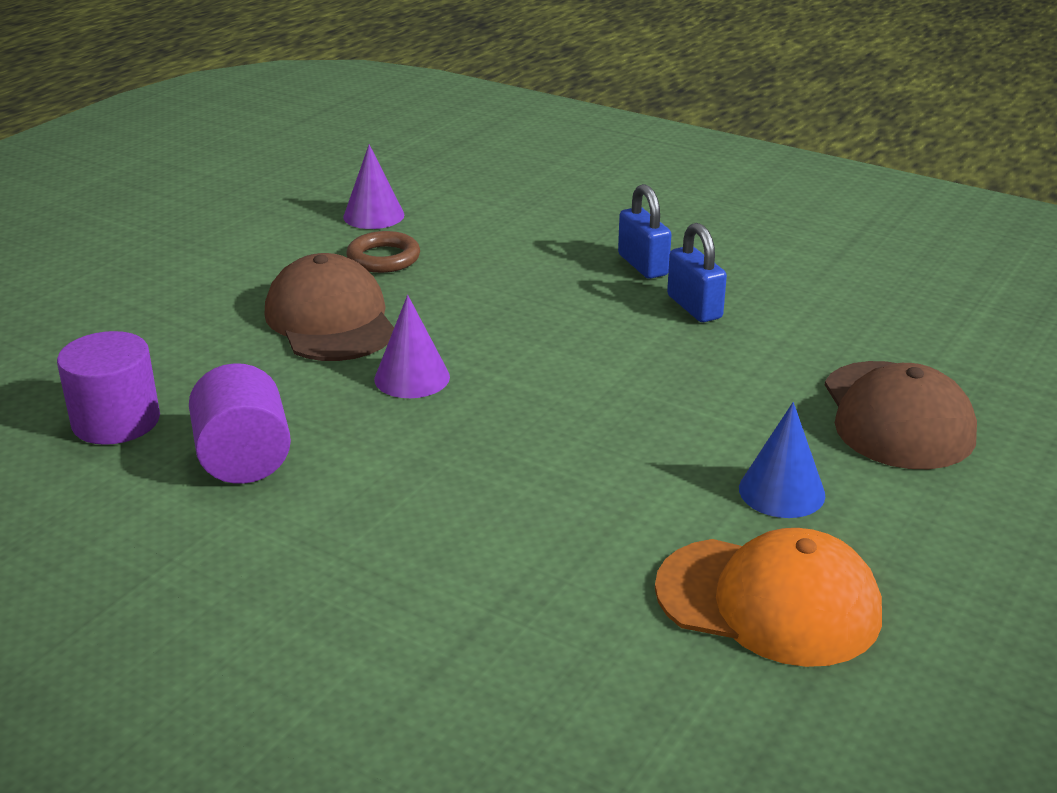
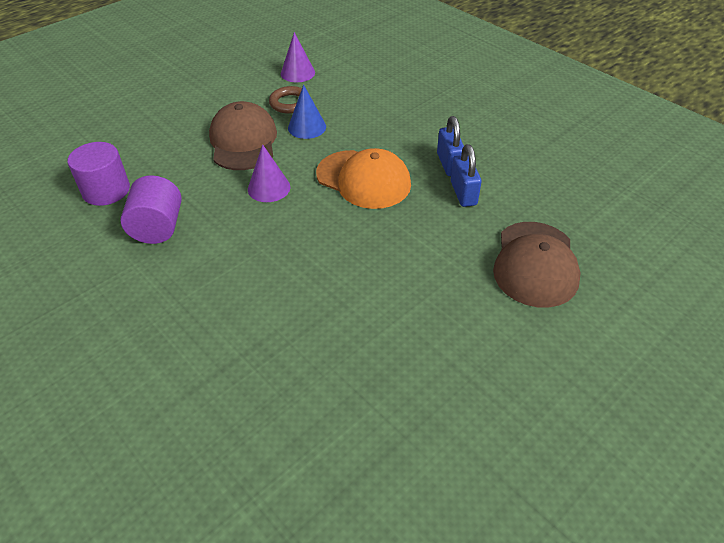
camera: 15 degrees right, 15 degrees up
(643, 265) = (432, 129): blue padlock -> blue padlock (463, 193)
(768, 601) = (396, 383): orange cap -> orange cap (363, 179)
(781, 491) = (440, 306): blue cone -> blue cone (307, 127)

